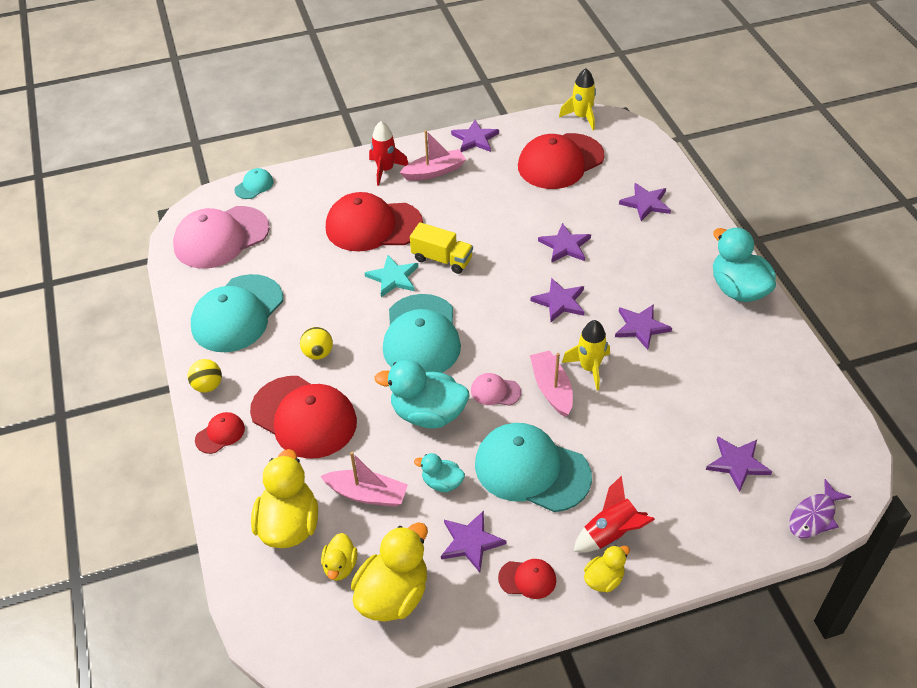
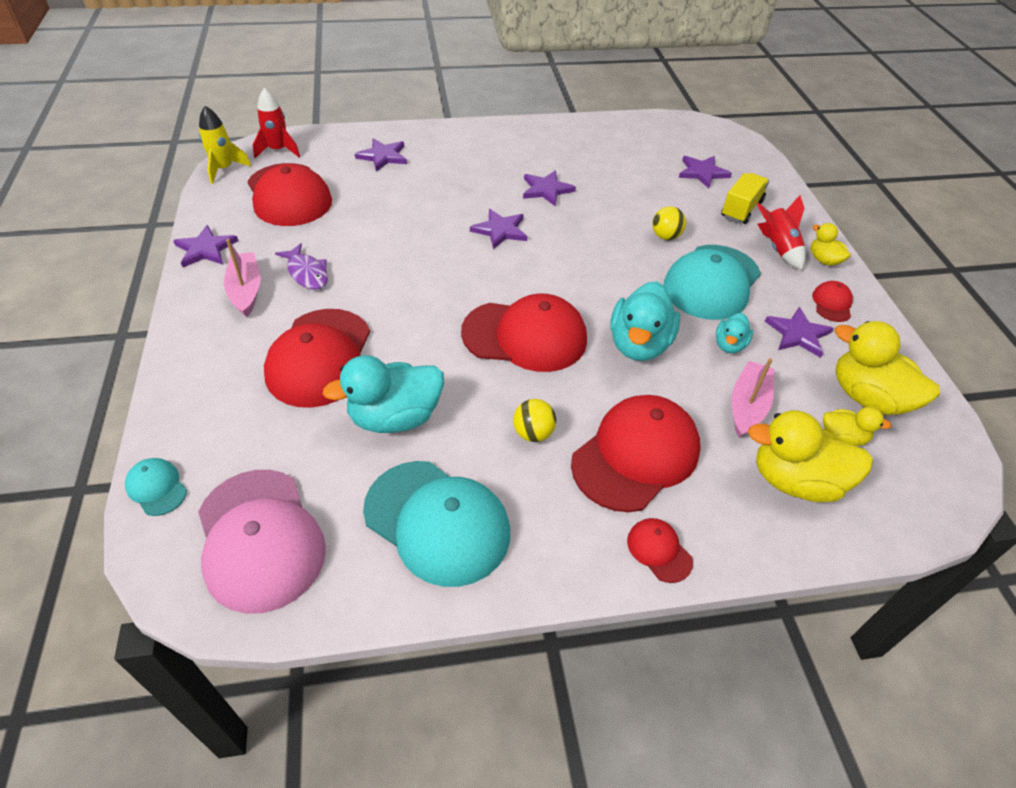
camera: 85 degrees left, 0 degrees up
(208, 386) = (571, 564): yellow ball -> yellow ball (665, 236)
(385, 170) = (214, 334): red rocket -> red rocket (278, 150)
(393, 278) = (422, 349): turquoise star -> none
(421, 336) = (525, 336): turquoise cap -> red cap
(442, 259) = (406, 304): yellow truck -> yellow truck (741, 209)
(495, 391) = (613, 291): pink cap -> none
(551, 389) = (614, 254): pink boat -> none
(565, 246) = (421, 214): purple star -> none
(589, 368) = (591, 227): yellow rocket -> none
(738, 289) = (514, 133): turquoise duck -> turquoise duck (395, 417)
(814, 516) = (750, 151): purple fish -> purple fish (307, 273)

